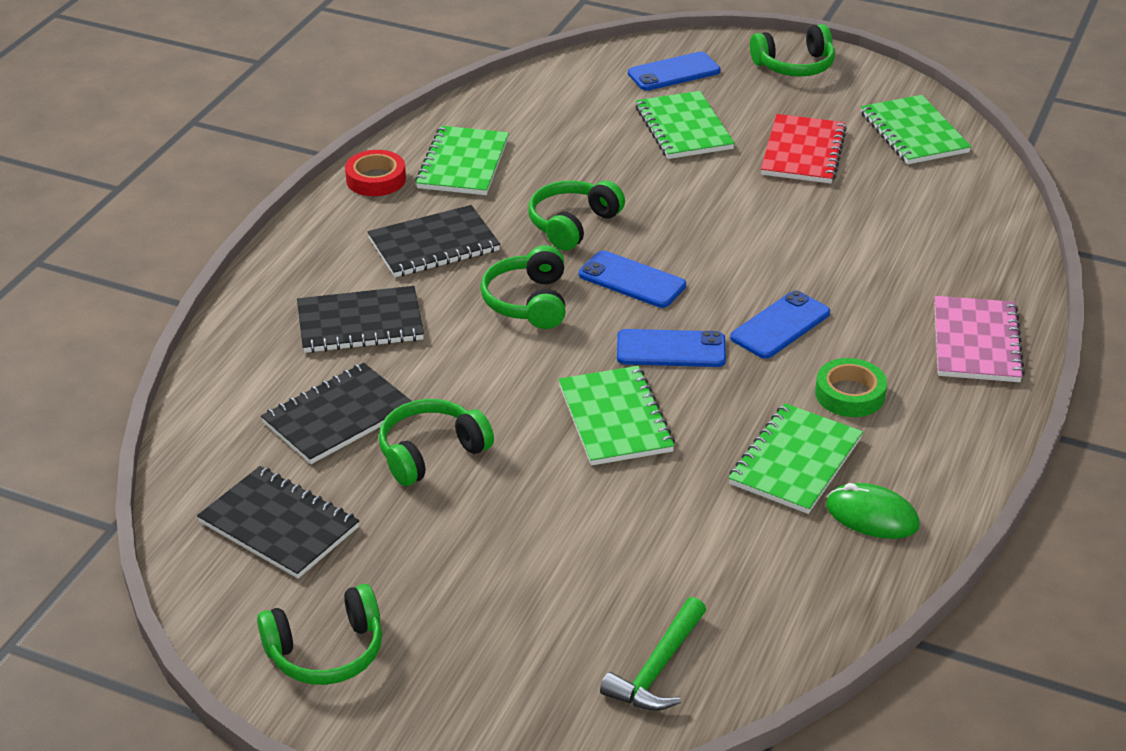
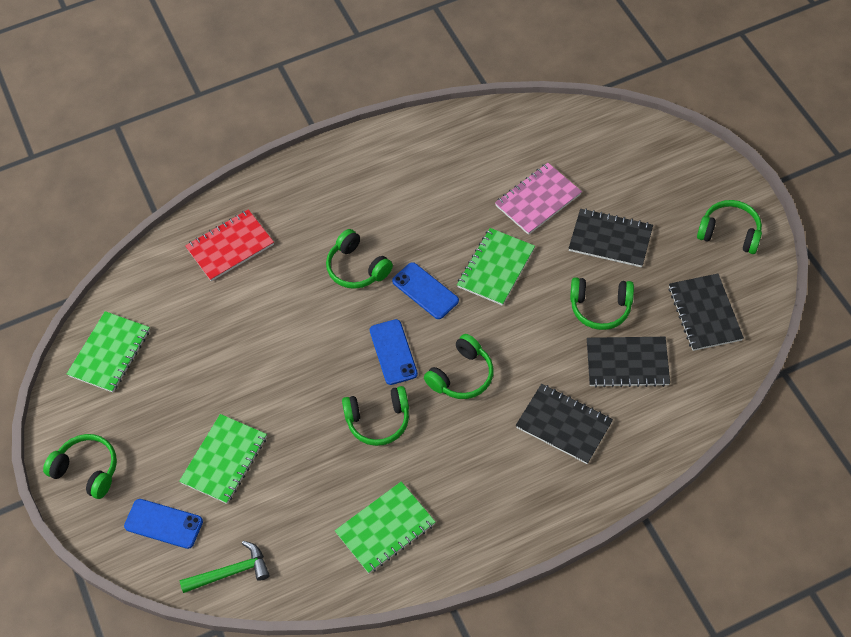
camera: 135 degrees left, 20 degrees up
(376, 179) = (451, 554): red tape -> none
(434, 245) = (470, 462): black notebook -> black notebook (610, 239)
(657, 669) = (601, 140): green hammer -> green hammer (231, 572)
(780, 325) = (357, 268): blue phone -> green headphones
(795, 461) = (442, 190): green notebook -> none
(803, 152) = (187, 384): red notebook -> red notebook (230, 246)
(850, 394) = (376, 207): green tape -> none
(872, 516) = (443, 145): green mouse -> none
(976, 342) = (283, 194): pink notebook -> pink notebook (538, 200)

